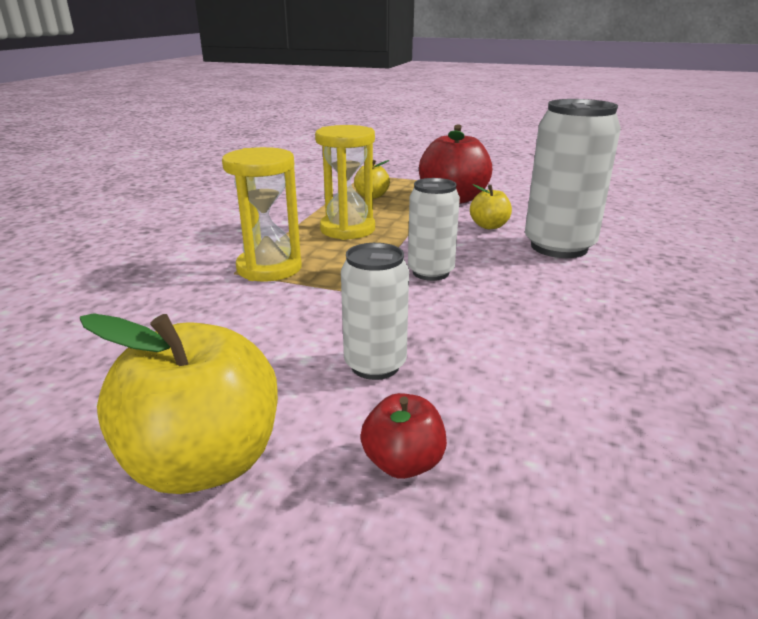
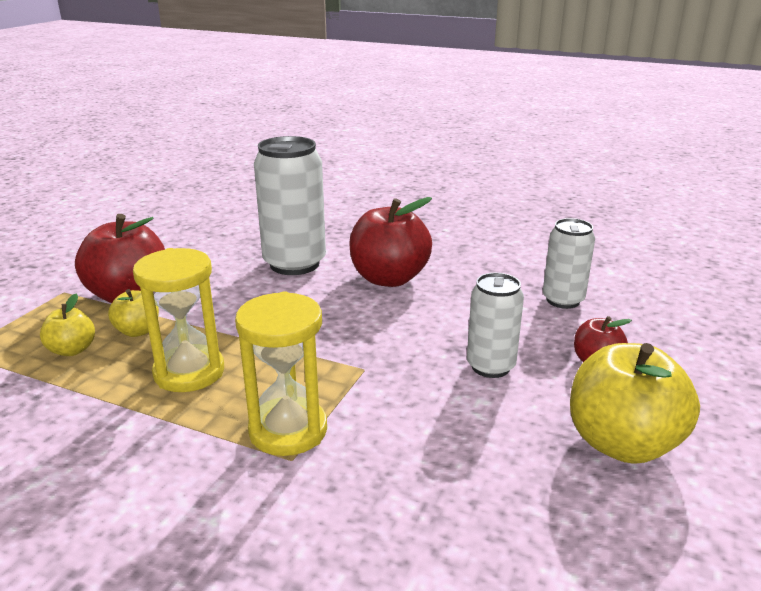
camera: 85 degrees left, 0 degrees up
(430, 272) = (330, 328): white can -> white can (563, 300)
(489, 226) = (227, 287): yellow apple -> yellow apple (138, 331)
(563, 297) = (389, 278): none -> red apple

